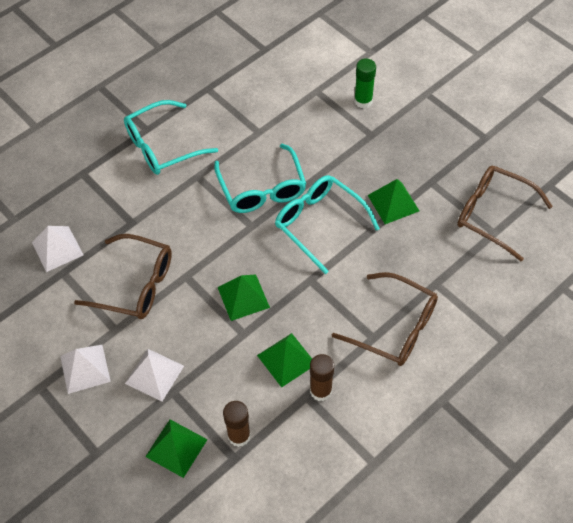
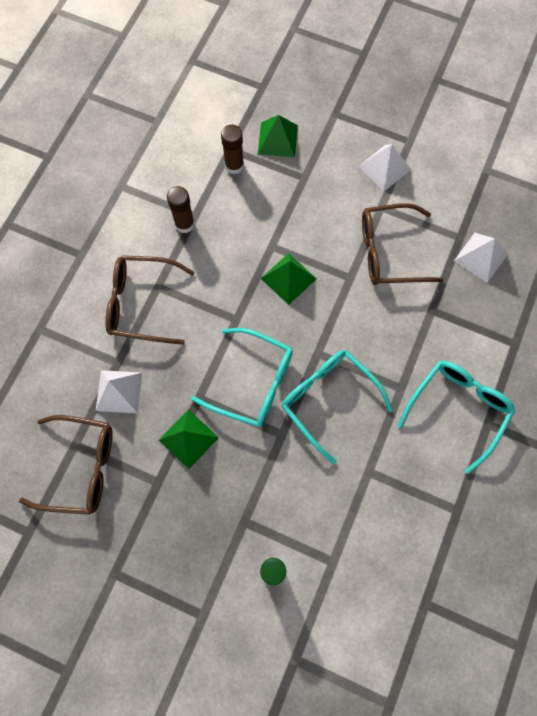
camera: 155 degrees right, 15 degrees up
(154, 374) = (326, 185): white pyramid -> white pyramid (119, 391)
(286, 359) = (224, 238): green pyramid -> none

